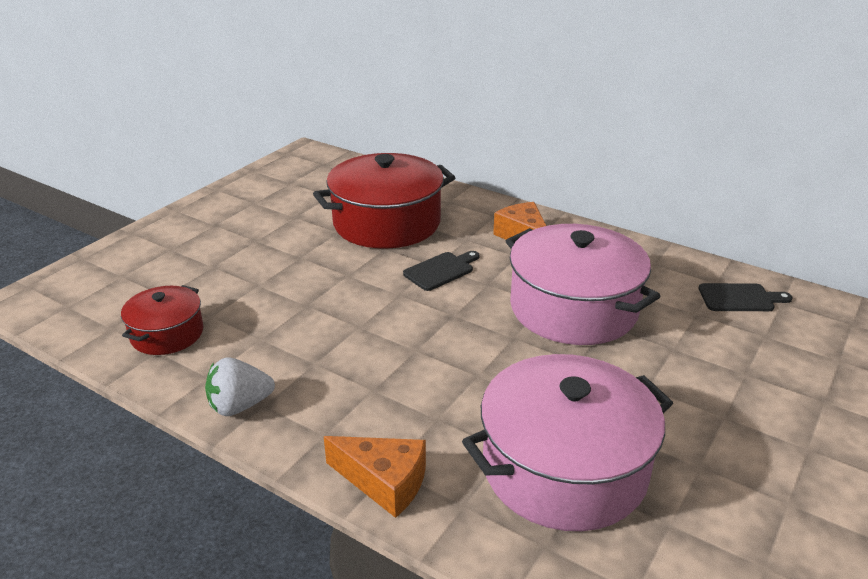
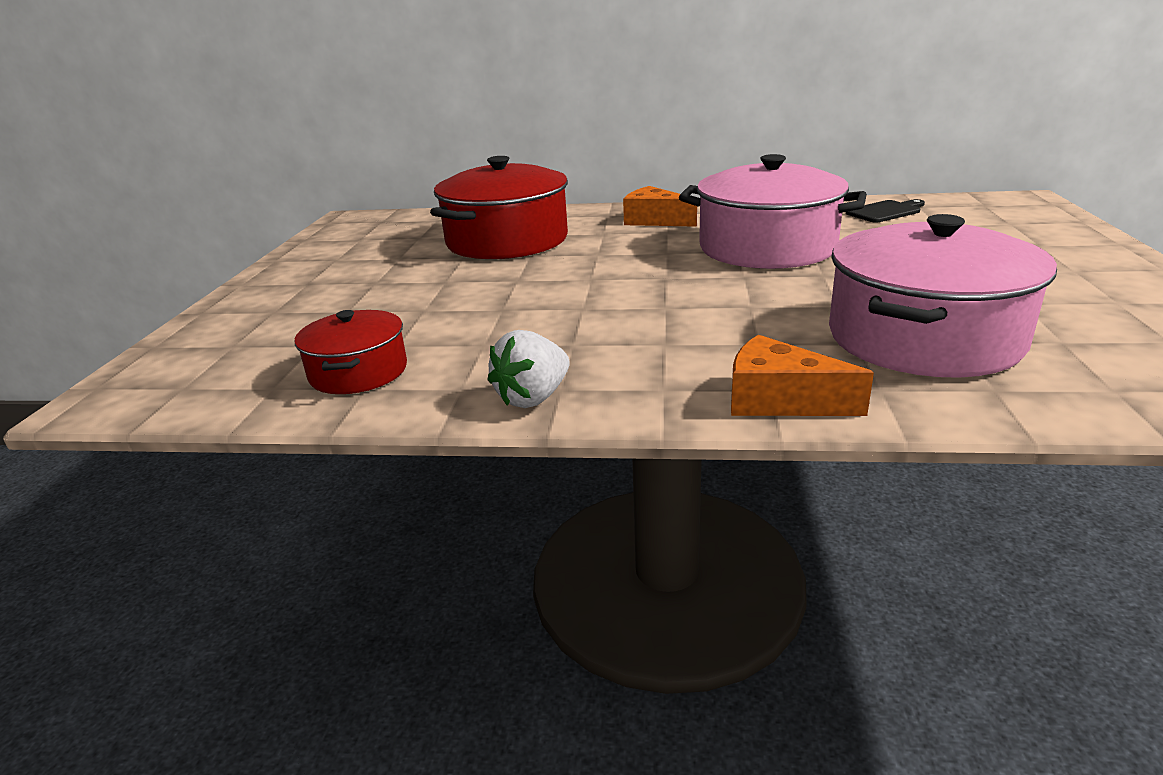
camera: 25 degrees left, 5 degrees down
(384, 482) = (779, 400): orange cheese -> orange cheese turned 150 degrees counterclockwise
(441, 270) = (609, 255): black cutting board -> none

